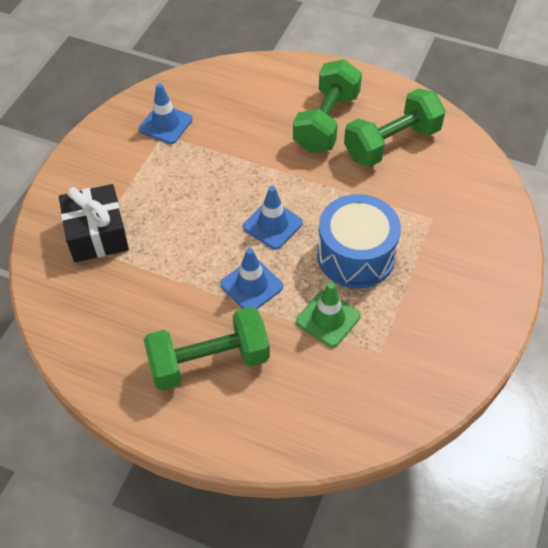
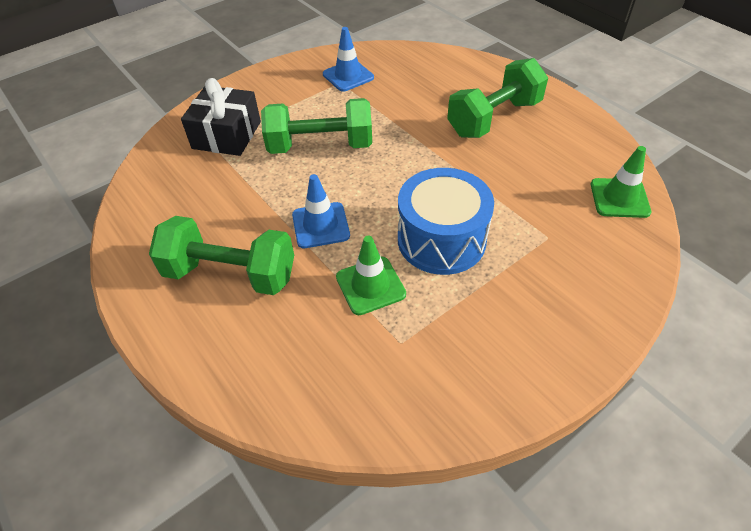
camera: 30 degrees right, 5 degrees down
(272, 225) = (379, 182): blue traffic cone -> none
(392, 143) = (548, 156): green dumbbell -> green dumbbell (320, 146)
(464, 161) = (619, 198): none -> green traffic cone

